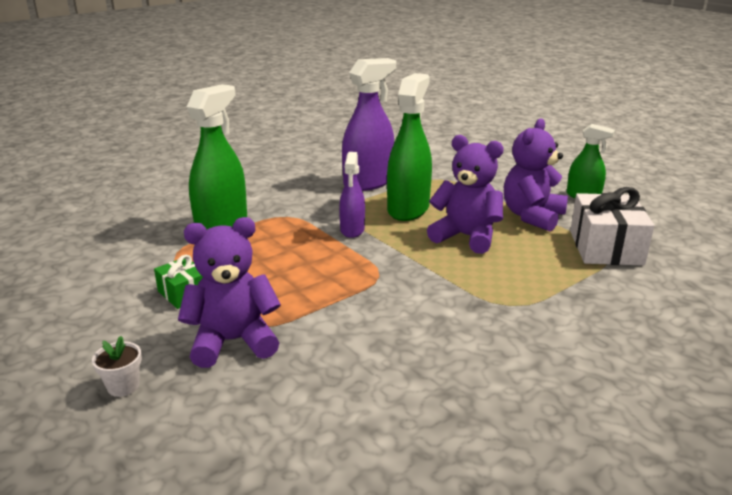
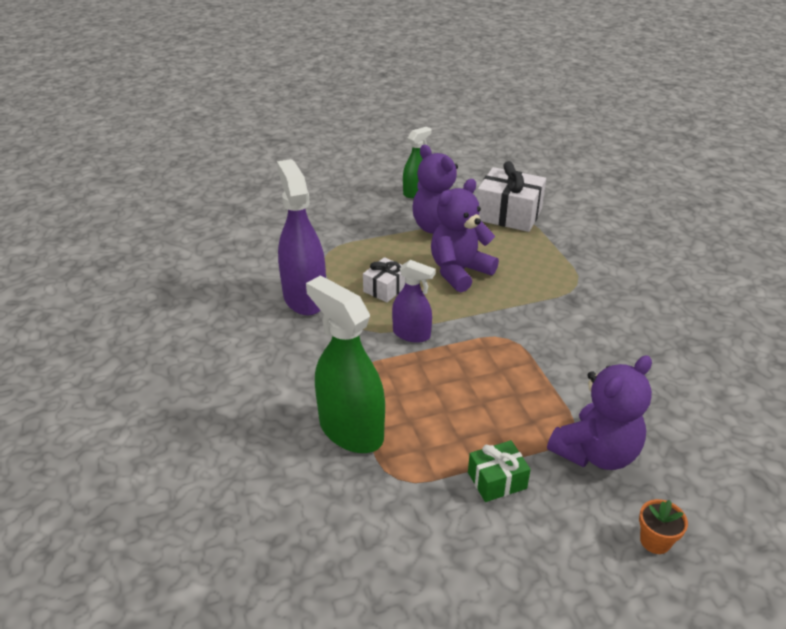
camera: 70 degrees left, 10 degrees up
(123, 386) = (655, 541): white flower pot -> orange flower pot
(233, 341) = (596, 453): purple teddy bear -> purple teddy bear turned 135 degrees counterclockwise
(408, 209) = (385, 288): green spray bottle -> white gift

